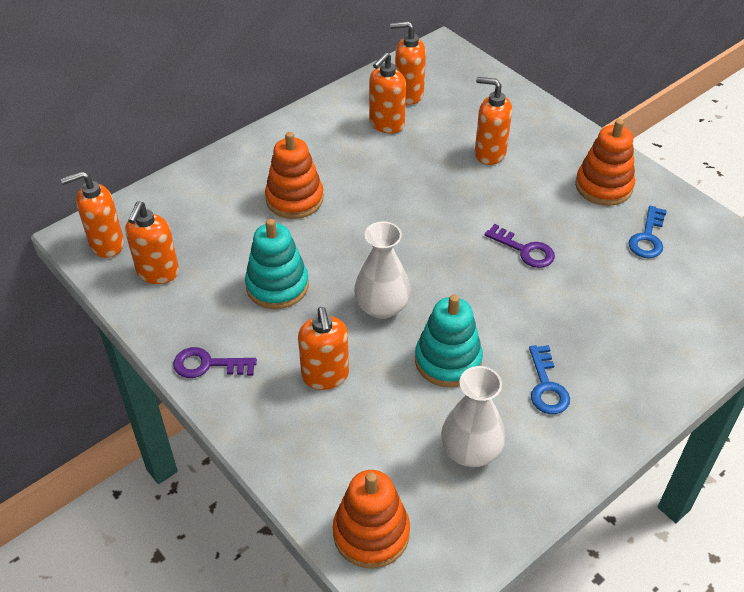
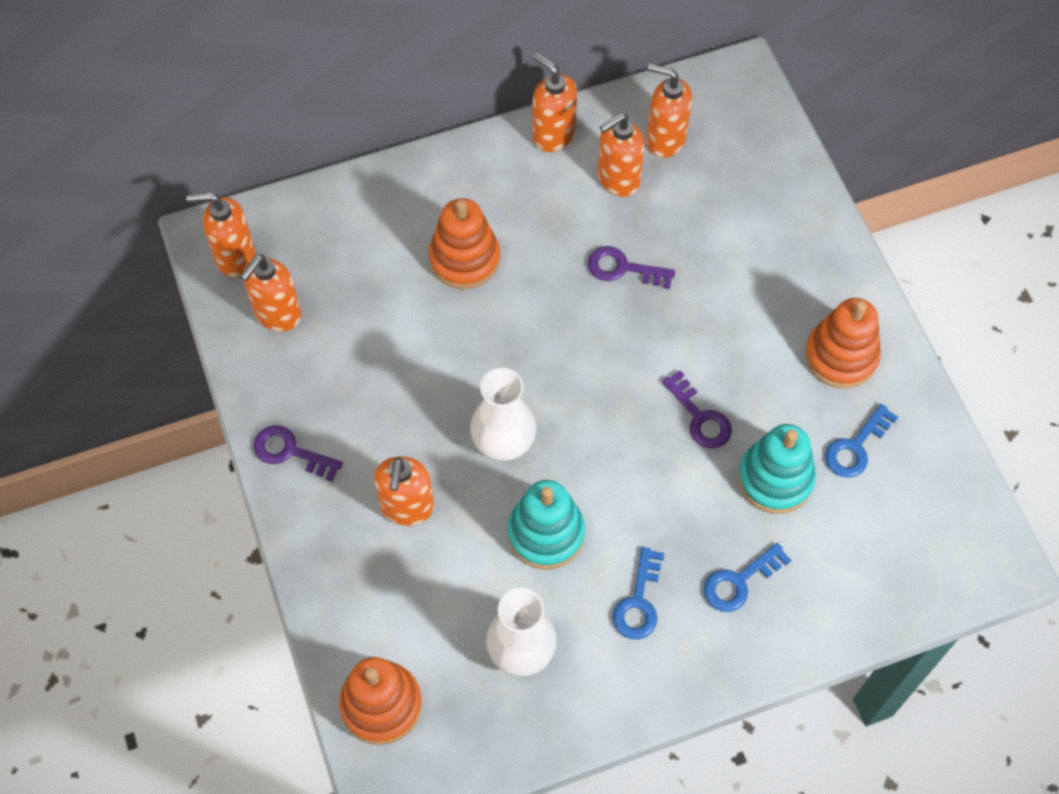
camera: 20 degrees right, 15 degrees up
(277, 286) = (400, 374): turquoise stacking toy -> turquoise stacking toy (775, 479)
(418, 175) = (623, 268): none -> purple key
(489, 153) = (724, 263): orange soap dispenser -> orange soap dispenser (553, 135)
(615, 348) = (739, 581): none -> blue key

